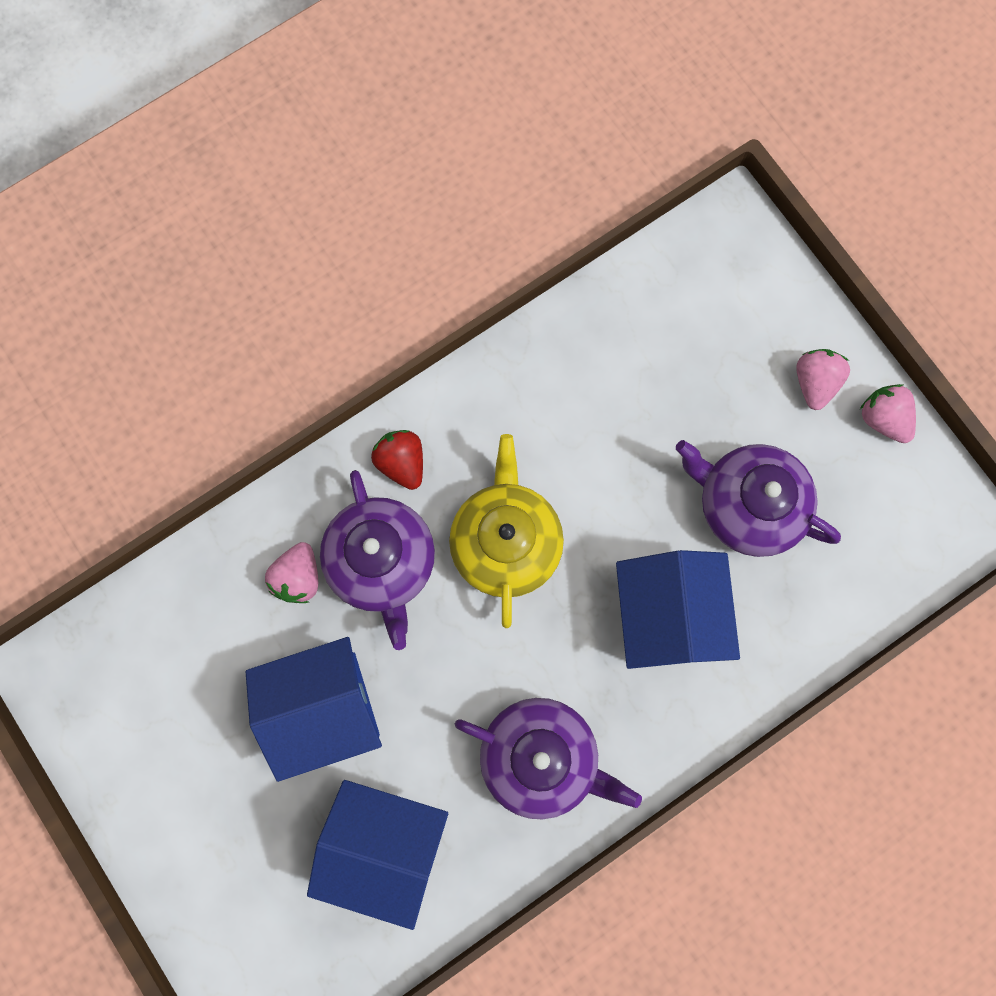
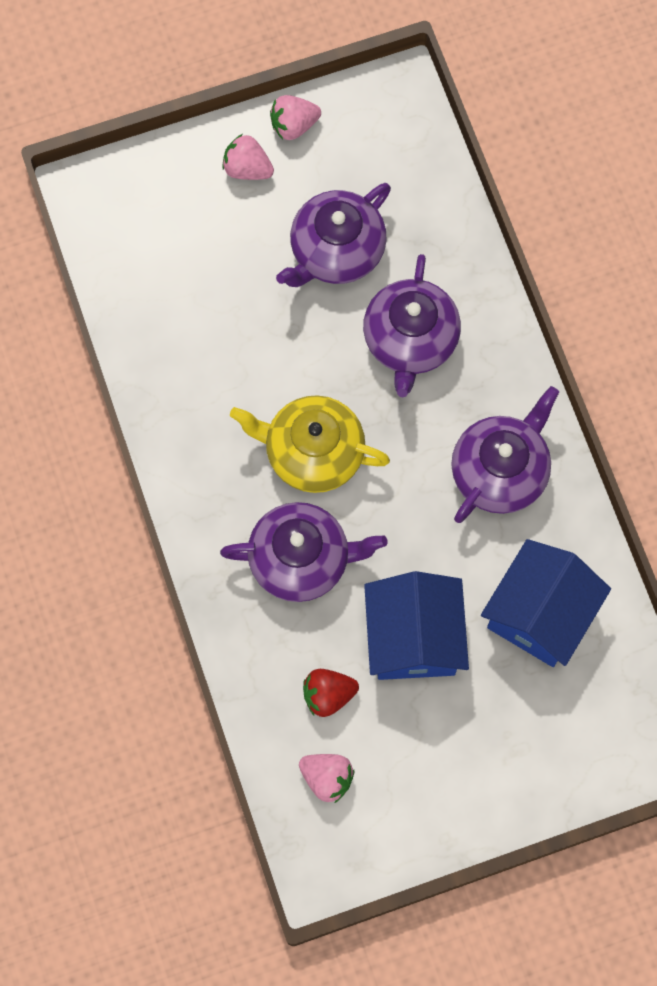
camera: 75 degrees left, 5 degrees down
(298, 577) = (295, 633): pink strawberry -> pink strawberry (327, 778)
(402, 463) = (218, 521): red strawberry -> red strawberry (328, 695)
(667, 615) = (410, 340): blue house -> purple teapot

